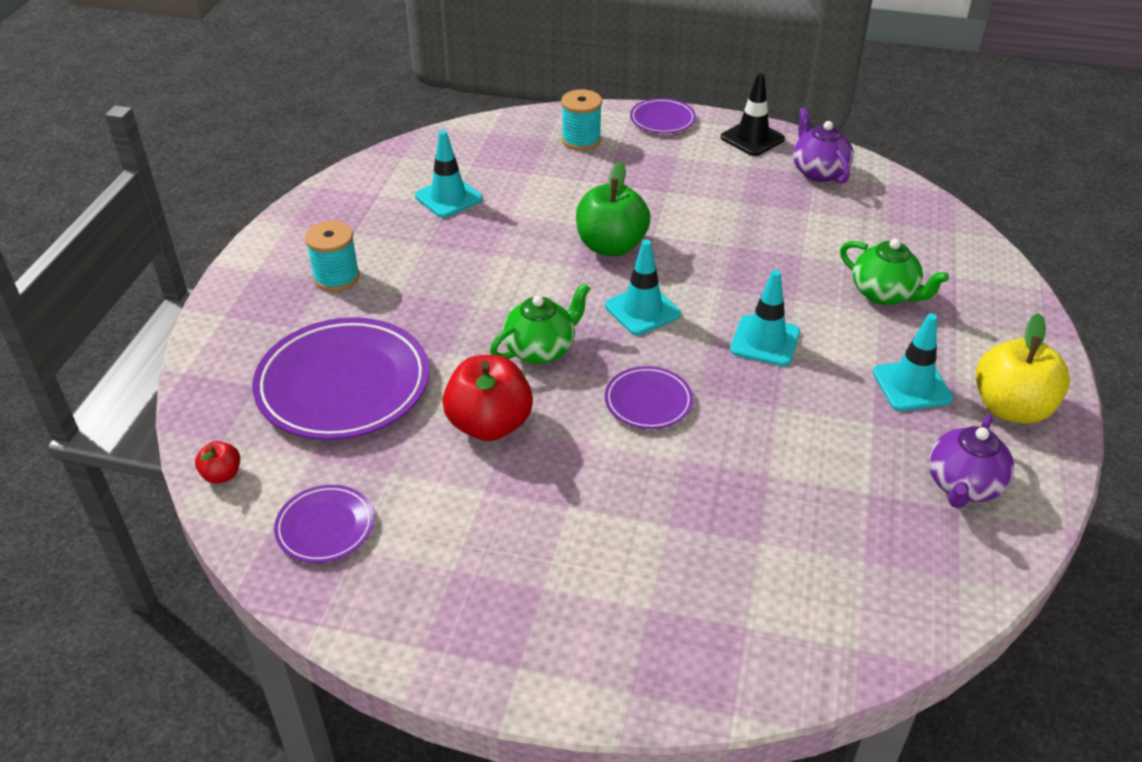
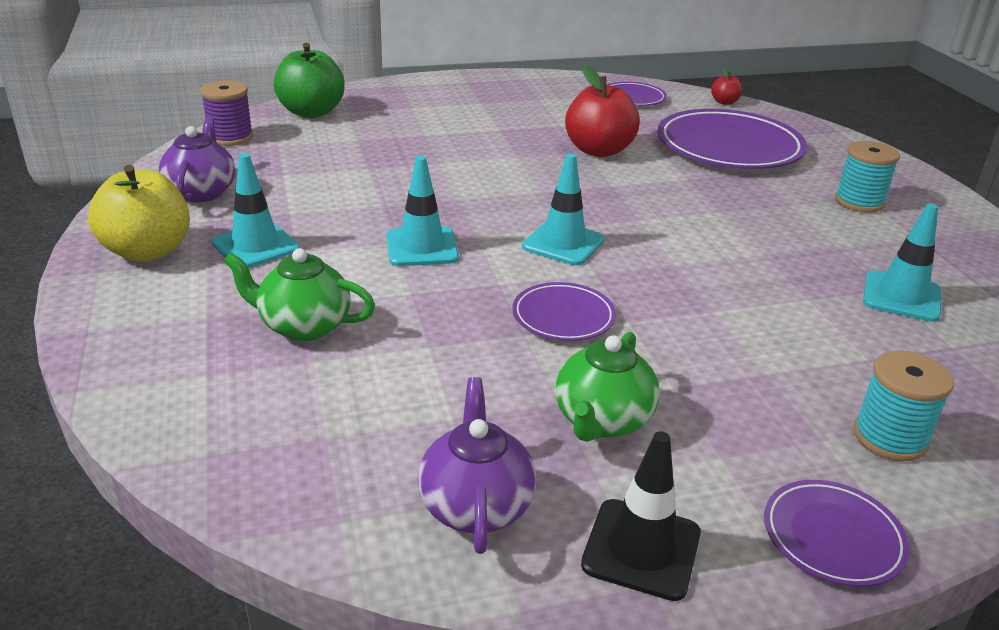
camera: 150 degrees right, 10 degrees down
(541, 349) = (618, 196): green teapot -> green teapot (602, 420)
(611, 246) = (661, 294): green apple -> green apple (311, 112)
(648, 401) = (495, 185): purple plate -> purple plate (563, 316)
(818, 171) = (476, 505): purple teapot -> purple teapot turned 135 degrees counterclockwise
(926, 601) = (230, 137): none -> purple spool

